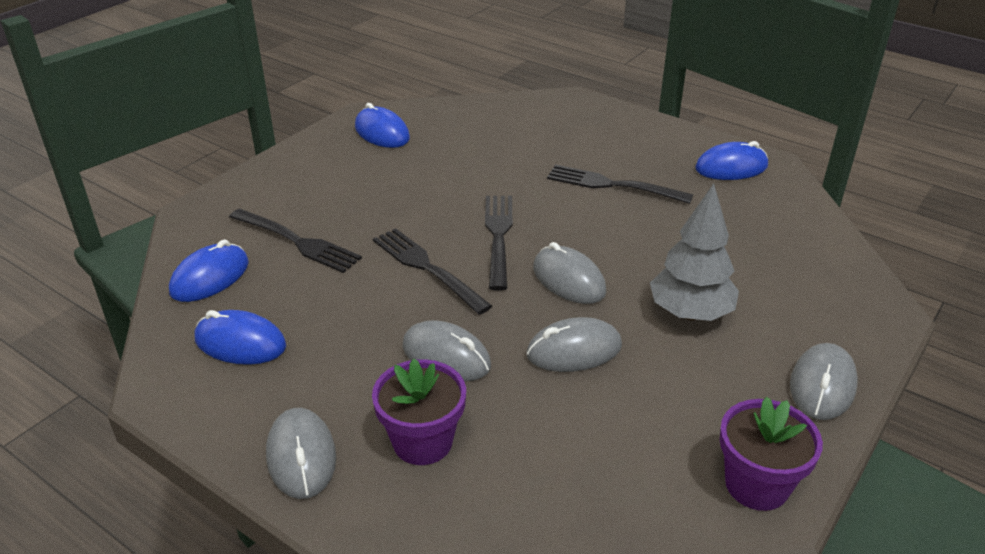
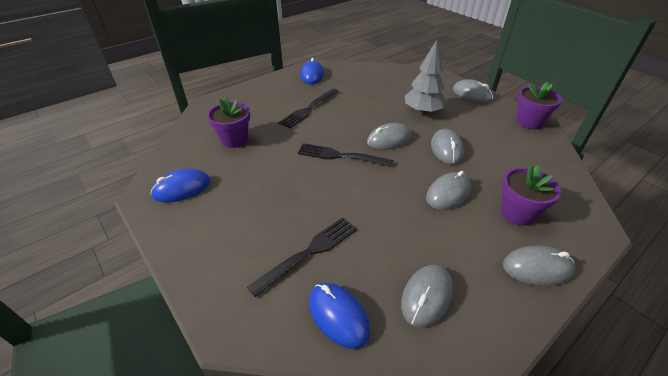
camera: 75 degrees left, 5 degrees up
(240, 343) = (426, 296): blue mouse -> grey mouse
(427, 268) = (363, 189): black fork -> none
(494, 141) = (234, 139): none -> purple flower pot

